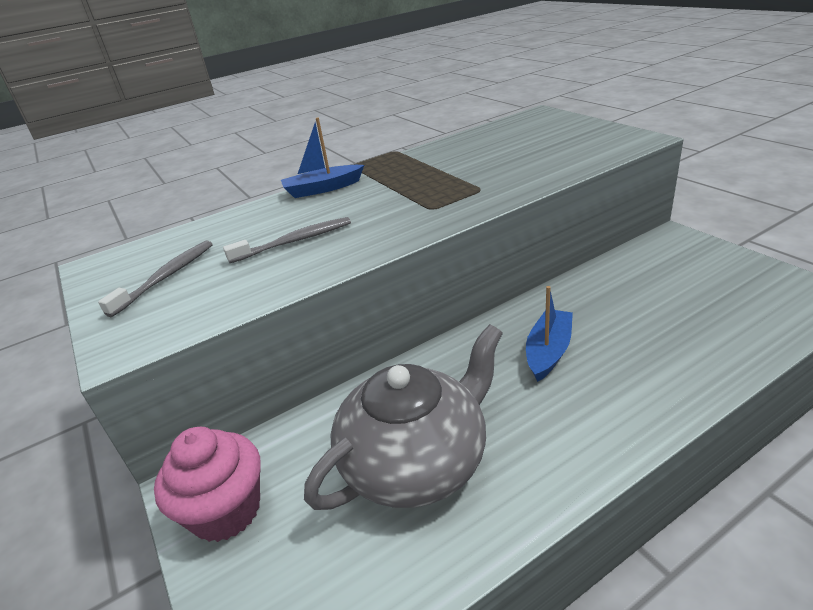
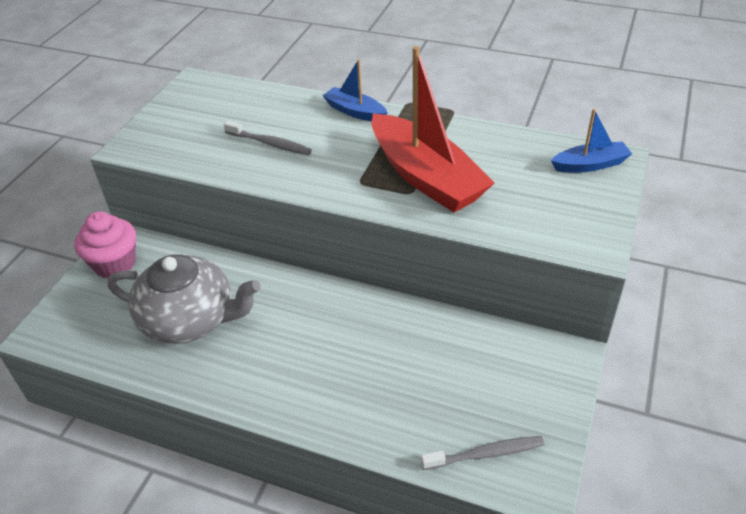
camera: 50 degrees right, 10 degrees up
(166, 277) = (197, 117): grey toothbrush -> grey toothbrush (485, 454)
(468, 178) = (426, 177): none -> red boat
(548, 351) = (333, 335): blue boat -> blue boat (590, 165)

